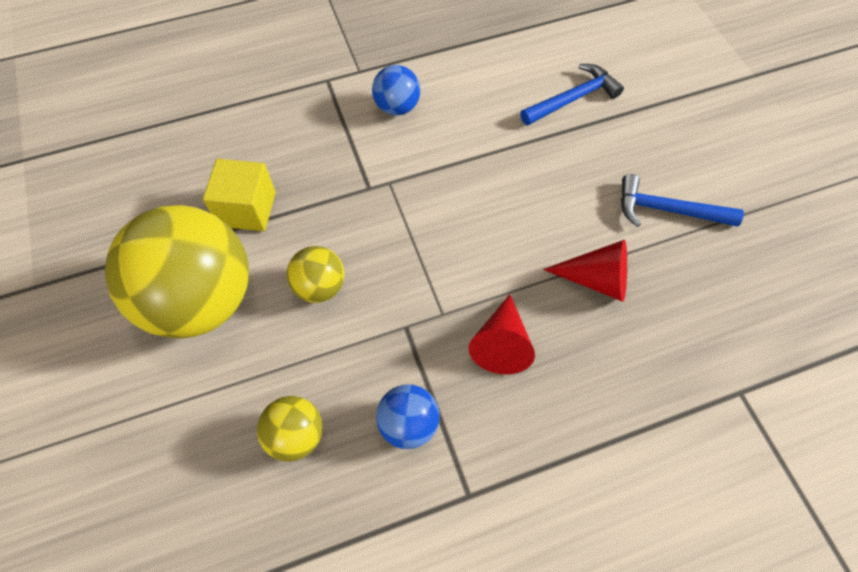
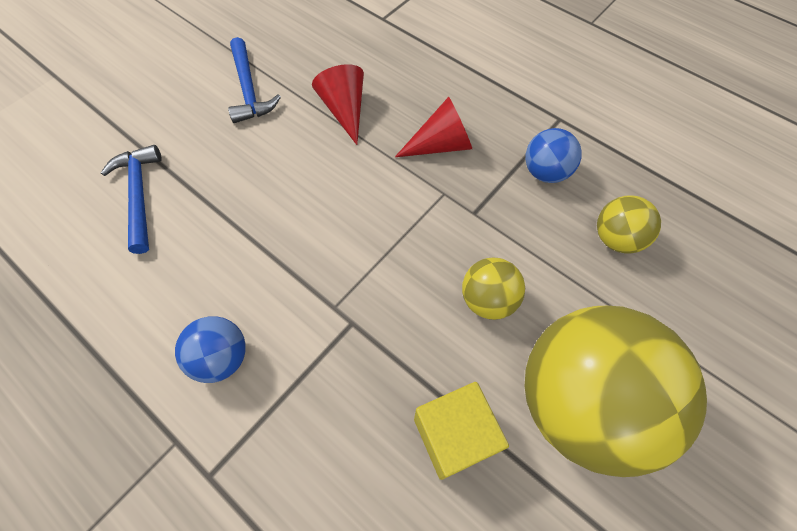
camera: 120 degrees left, 0 degrees up
(572, 98) = (139, 195): blue hammer -> blue hammer turned 45 degrees clockwise

